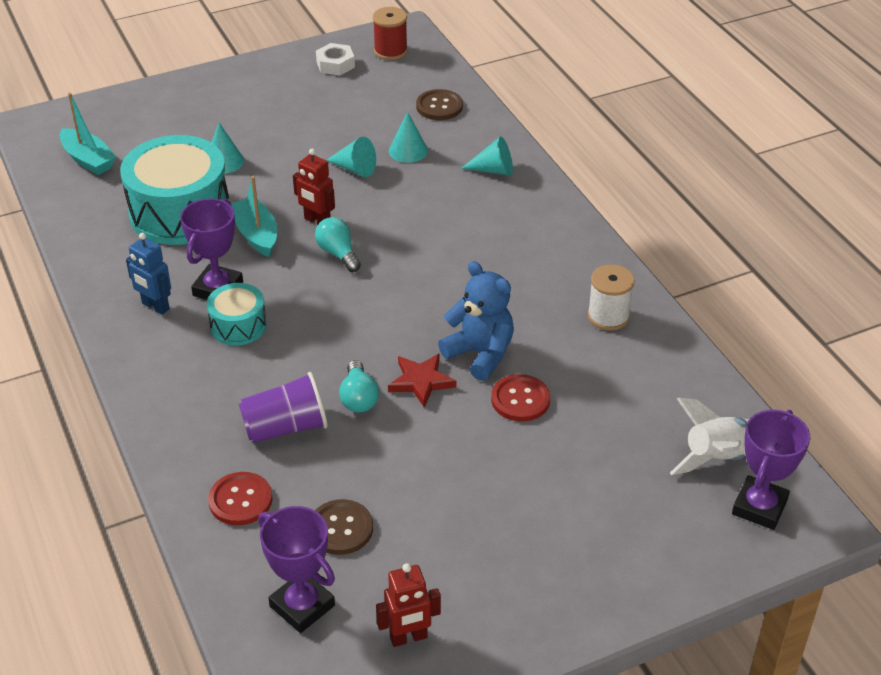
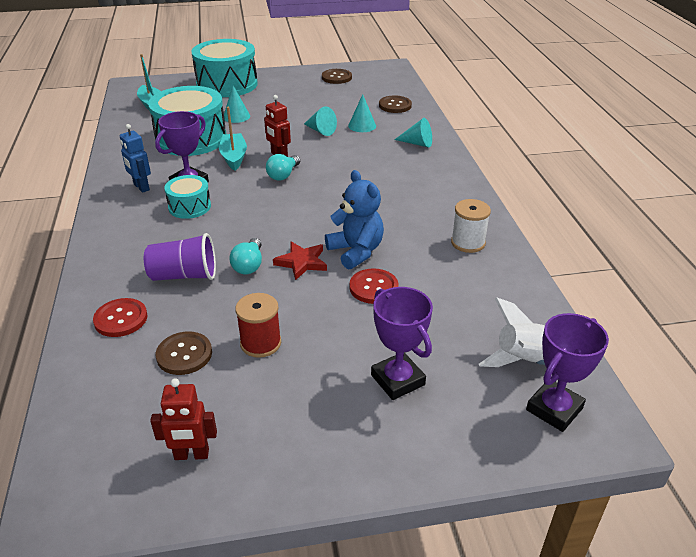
camera: 15 degrees right, 5 degrees down
(179, 102) = (227, 84): none -> turquoise drum
(302, 606) = (119, 408): purple trophy -> purple trophy (398, 380)
(335, 64) = (336, 77): white nut -> brown button
(338, 253) = (283, 175): turquoise light bulb -> turquoise light bulb turned 135 degrees counterclockwise
(390, 51) = (376, 75): red spool -> red spool (260, 343)

